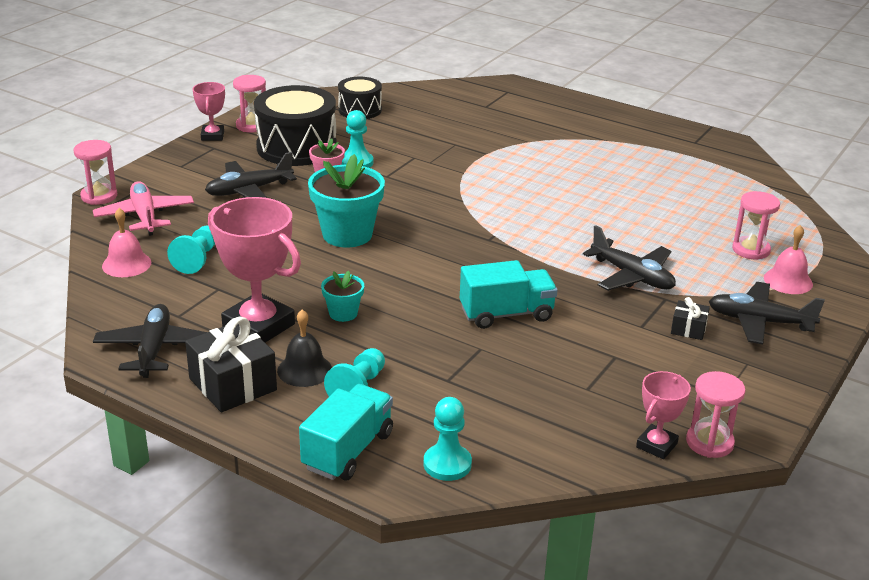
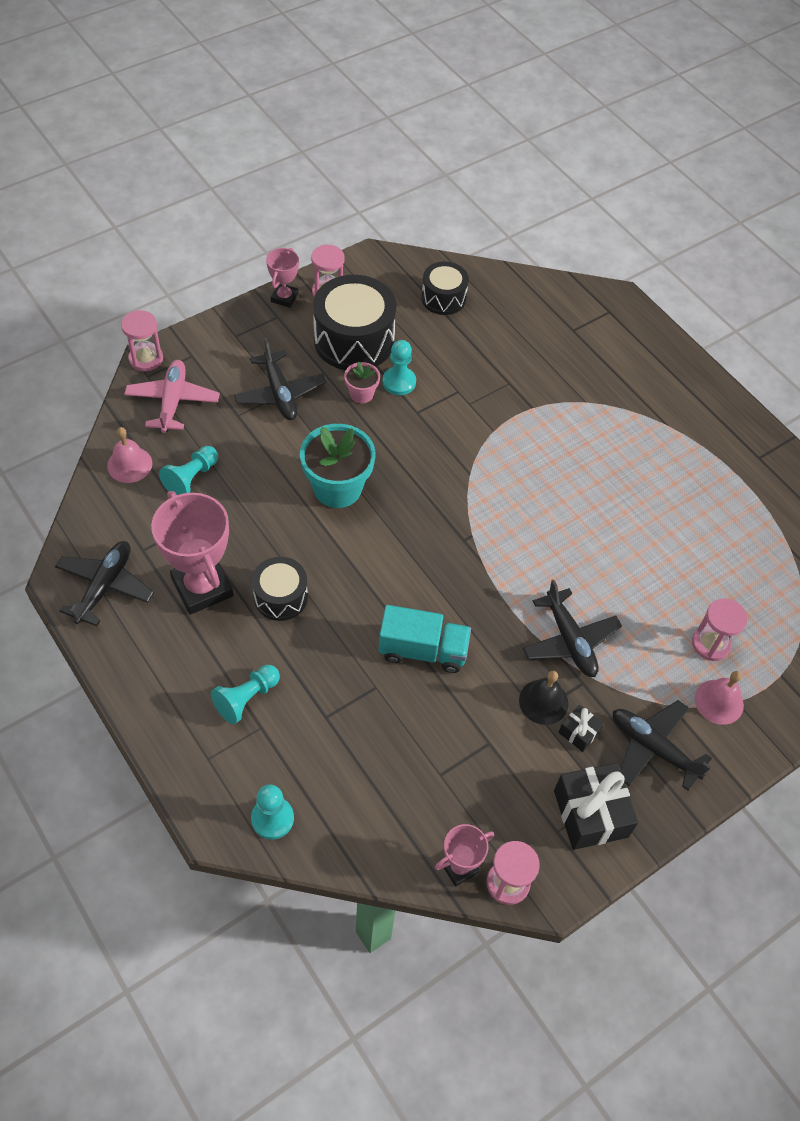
camera: 20 degrees right, 25 degrees up
(233, 384) = (148, 654): black gift -> black gift (590, 813)
(249, 190) = (280, 393): black plane -> black plane turned 105 degrees counterclockwise
(304, 370) = (213, 658): black bell -> black bell (543, 701)
(343, 313) = (281, 597): turquoise flower pot -> black drum
(348, 451) = (201, 770): turquoise truck -> none

